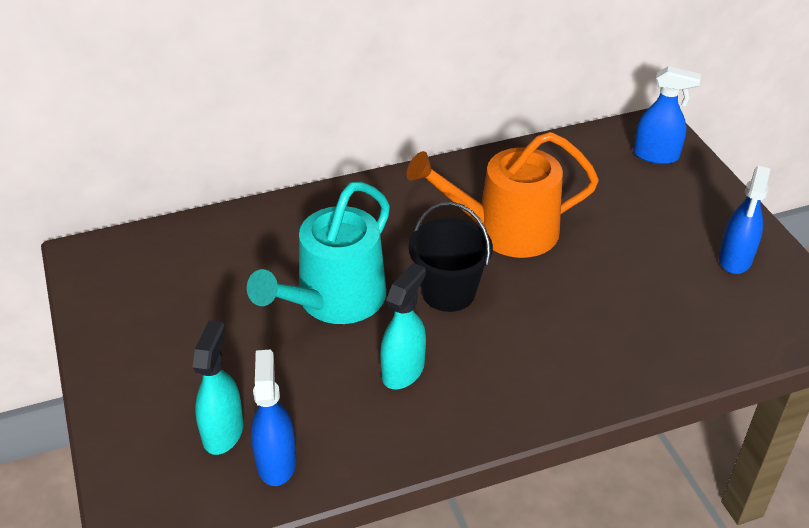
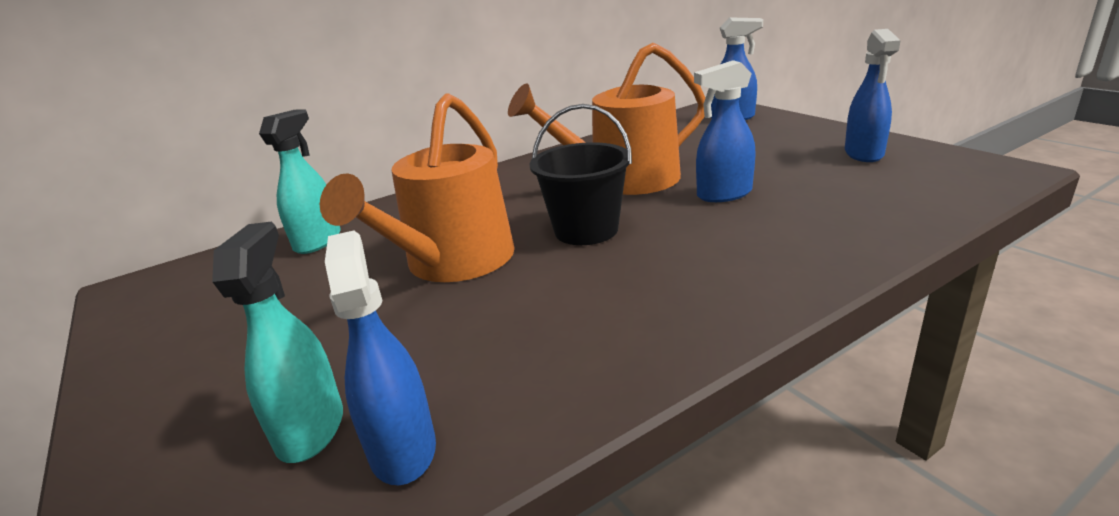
camera: 10 degrees left, 15 degrees down
(334, 300) = (453, 262): turquoise watering can -> orange watering can
(403, 370) = (562, 303): turquoise spray bottle -> turquoise spray bottle (318, 241)
(580, 279) = (723, 194): none -> blue spray bottle

